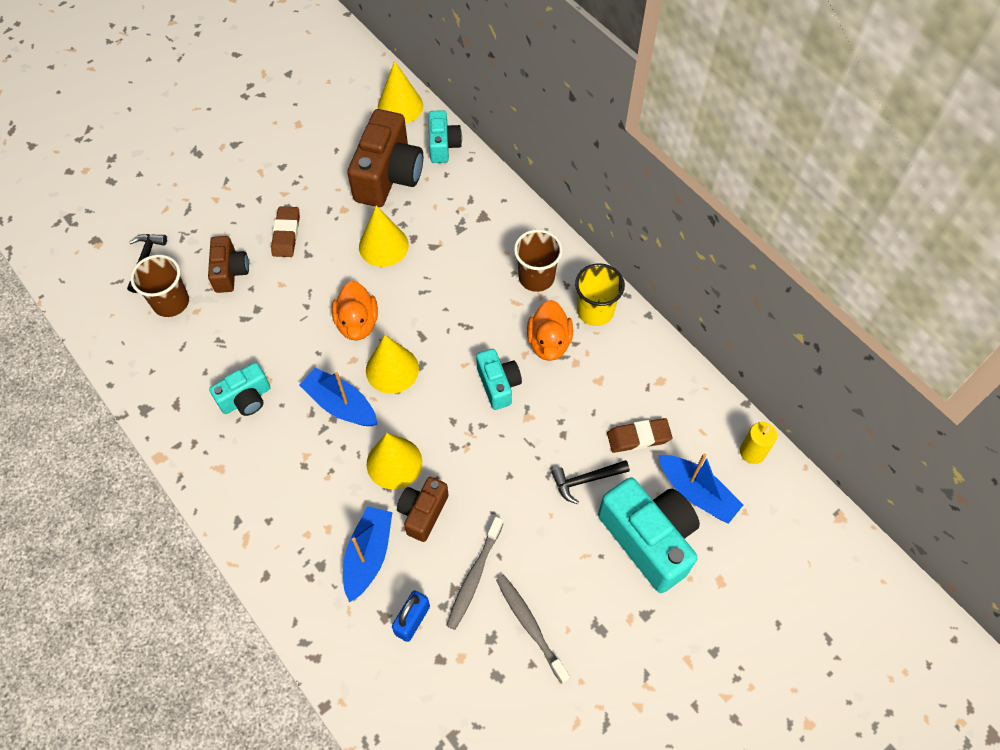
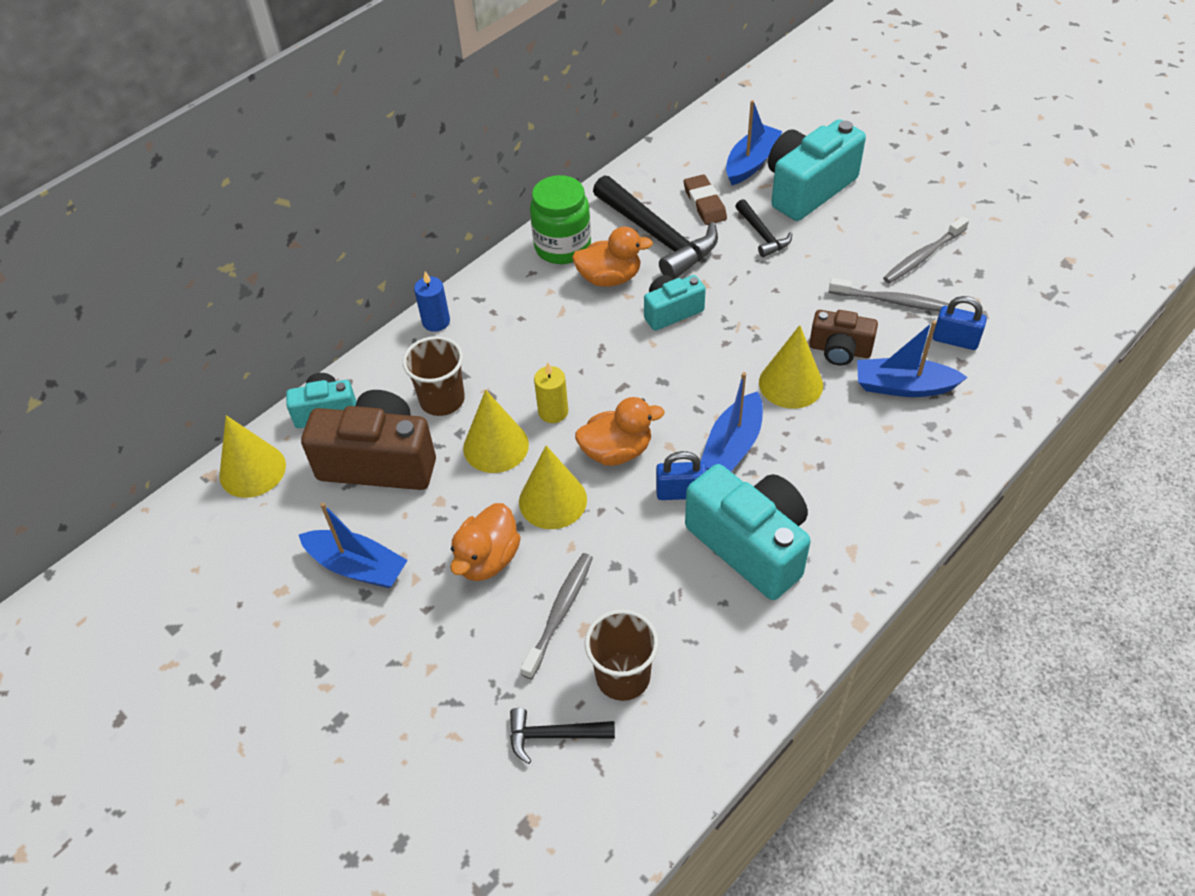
camera: 95 degrees left, 10 degrees down
(230, 272) = (560, 613): brown camera -> grey toothbrush
(246, 399) = (750, 545): turquoise camera -> turquoise camera, size x1.78
(286, 234) = (487, 559): brown eraser -> orange duck
(303, 163) = (357, 566): none -> blue boat
(307, 360) = (680, 492): none -> blue padlock
(392, 369) = (674, 406): yellow cone -> yellow cone (553, 500)
(521, 215) = (436, 321): none -> blue candle
(536, 277) = (525, 298): brown cup -> brown cup (442, 400)
(595, 311) = (562, 247): yellow cup -> green jar
(597, 388) = (657, 236): none -> black hammer
(752, 452) = (698, 132): yellow candle -> yellow candle (553, 412)

